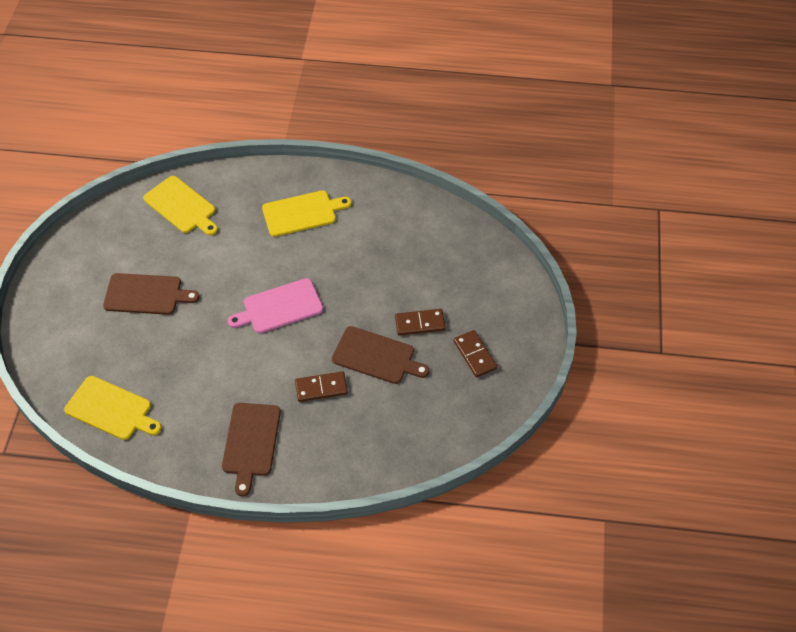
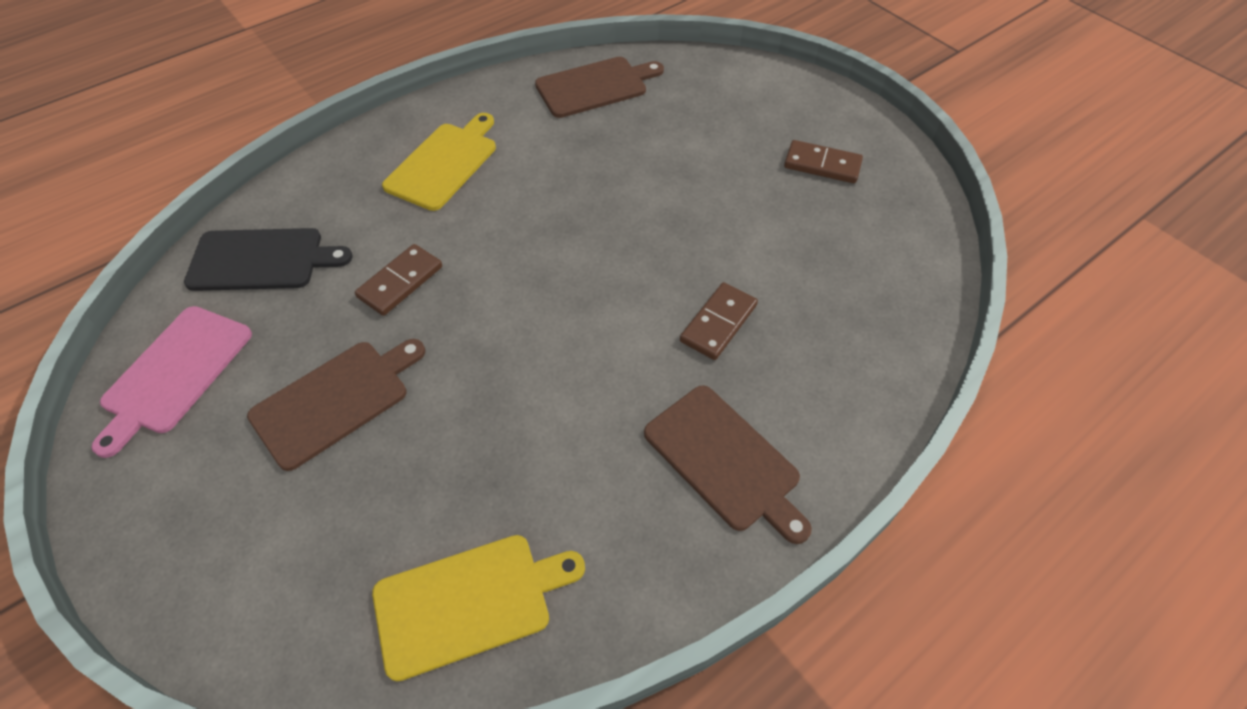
camera: 45 degrees left, 0 degrees up
(182, 206) = (262, 259): yellow cutting board -> black cutting board
(279, 307) = (548, 276): pink cutting board -> pink cutting board (175, 373)
(376, 356) = (730, 241): brown cutting board -> brown cutting board (595, 86)
(420, 323) = (727, 177): brown domino -> brown domino (400, 282)

